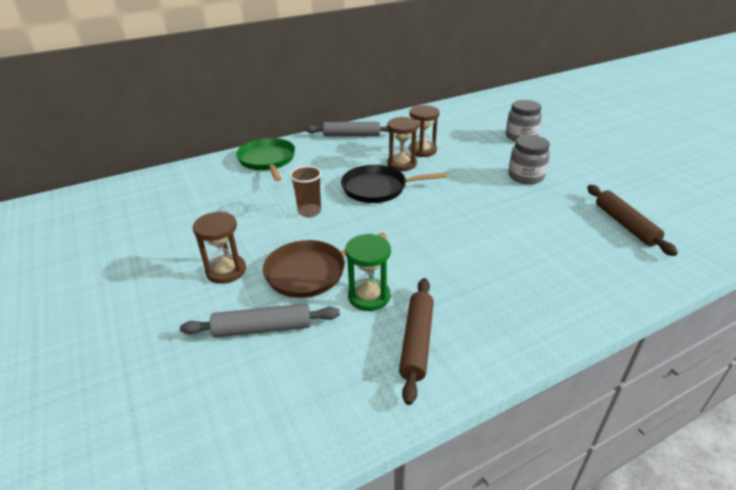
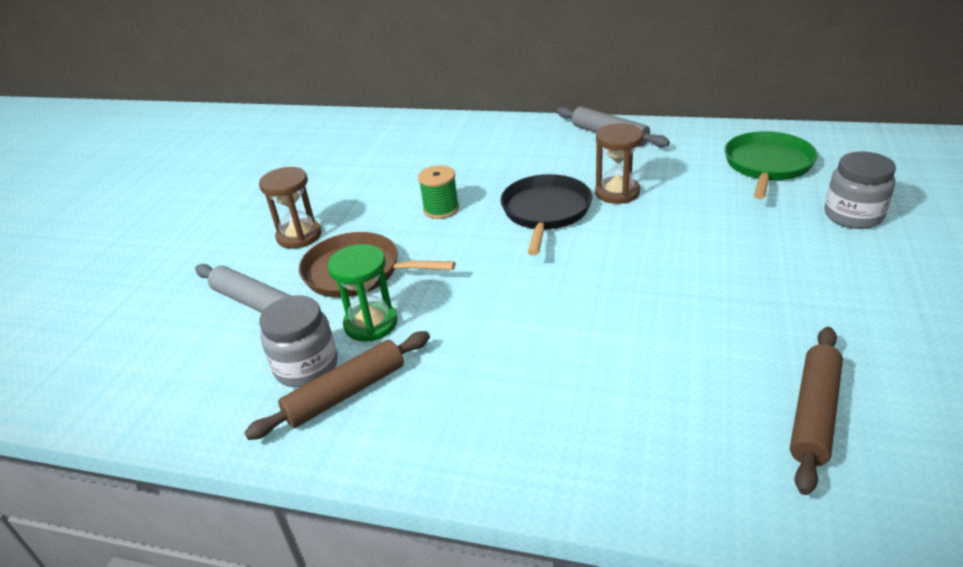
camera: 45 degrees right, 0 degrees up
(267, 160) = (479, 136): green pan -> green pan (767, 165)
(309, 211) = (441, 209): brown cup -> green spool
(378, 188) = (545, 212): black pan -> black pan turned 60 degrees clockwise
(422, 150) = (669, 184): brown hourglass -> none
(525, 176) = (764, 275): grey jar -> grey jar (306, 367)

